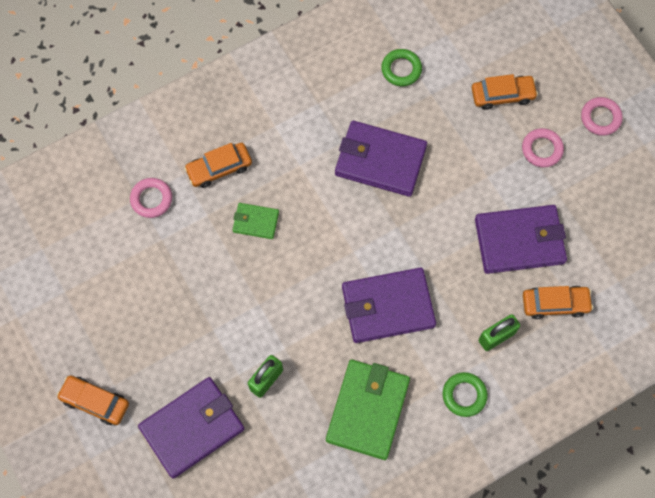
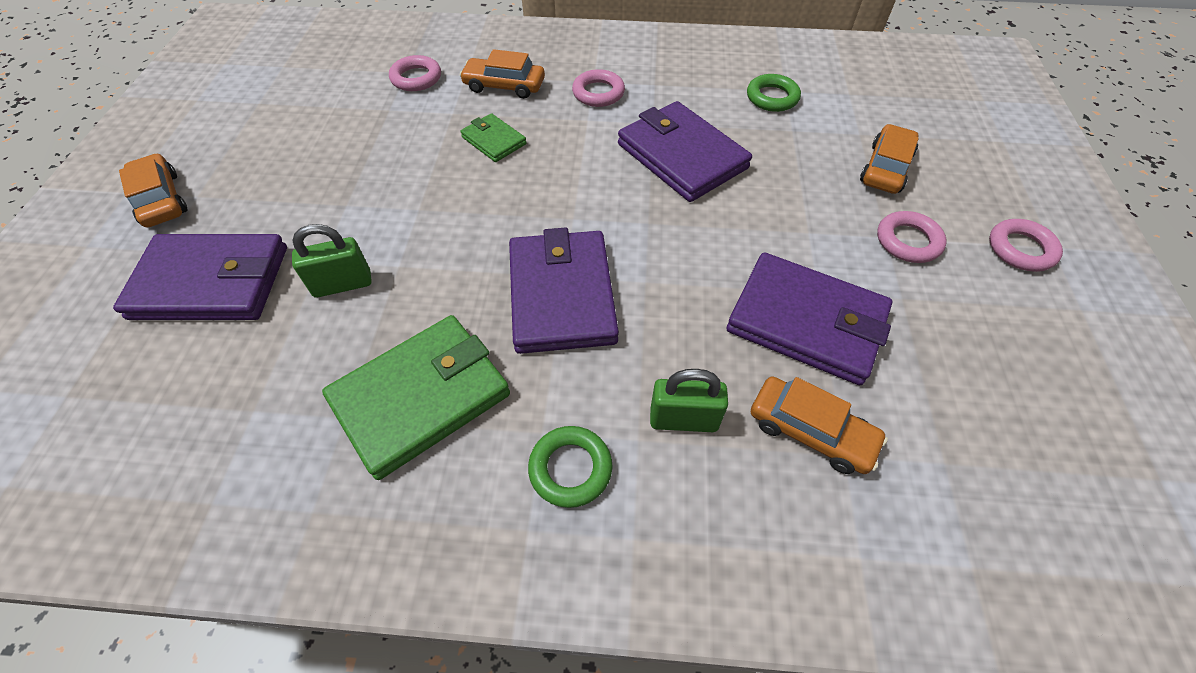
camera: 35 degrees right, 15 degrees down
(287, 135) = (598, 93): none -> pink ring
(387, 307) = (561, 295): purple wallet -> purple wallet turned 60 degrees clockwise
(502, 95) = (885, 168): orange car -> orange car turned 90 degrees counterclockwise

